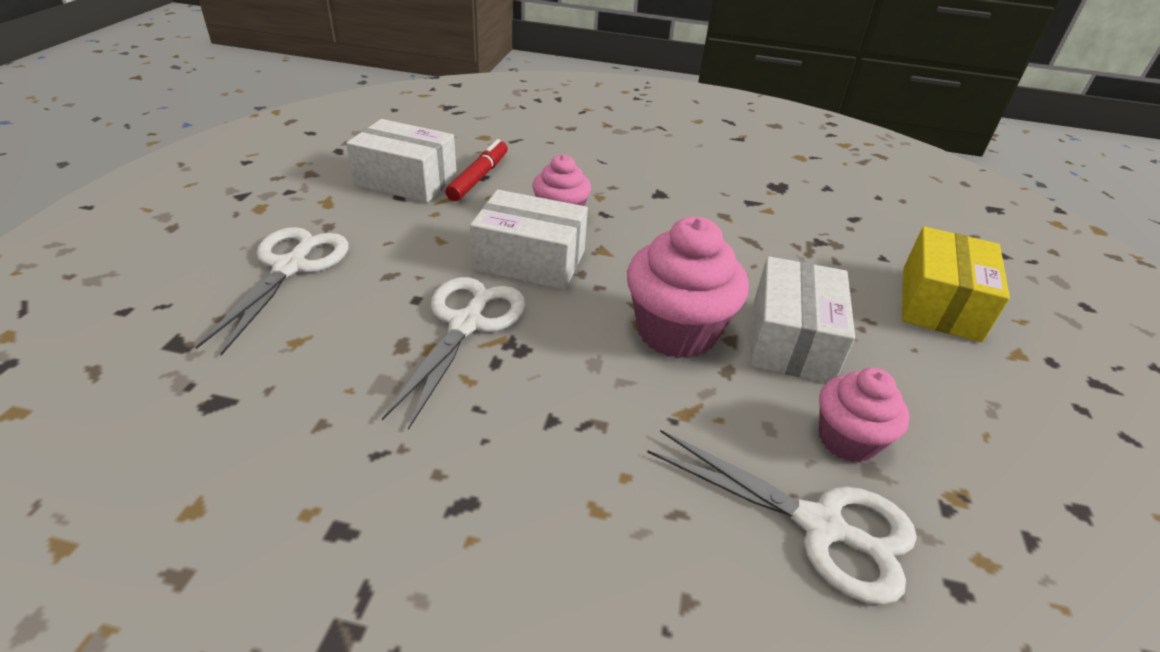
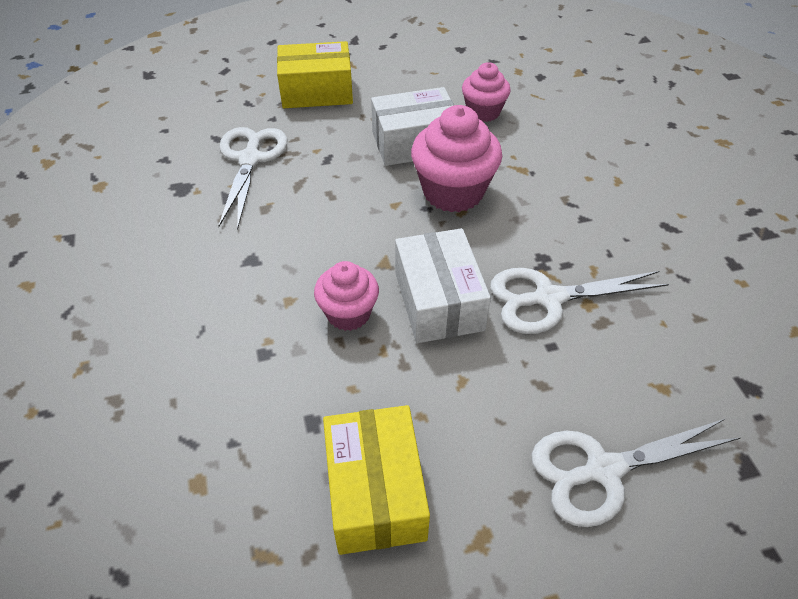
camera: 115 degrees left, 10 degrees up
(406, 180) = (375, 491): white box -> yellow box
(479, 177) = (318, 421): red marker -> none
(820, 526) = (548, 113): white scissors -> white scissors (250, 159)

